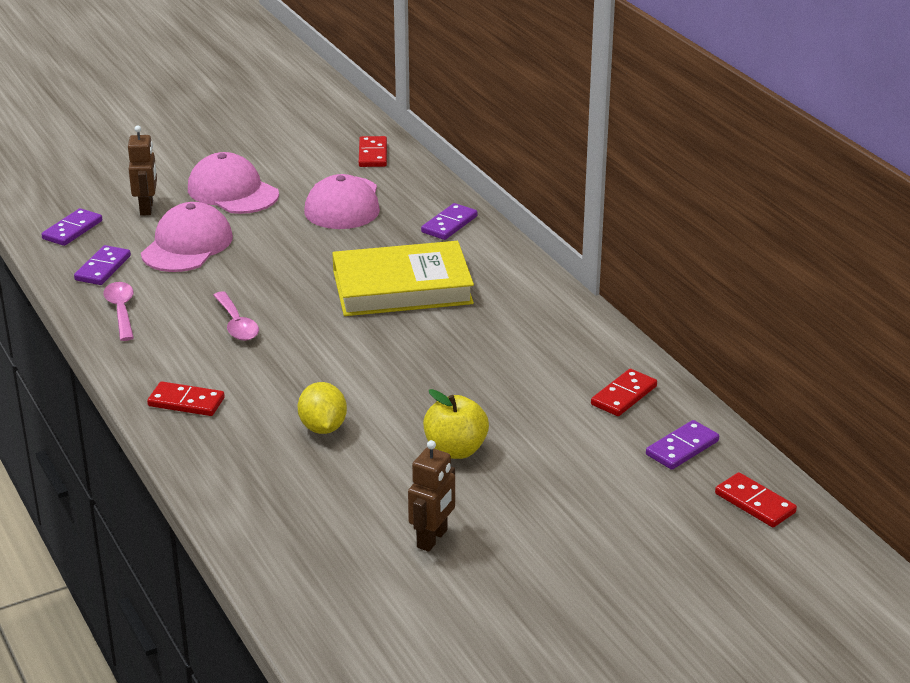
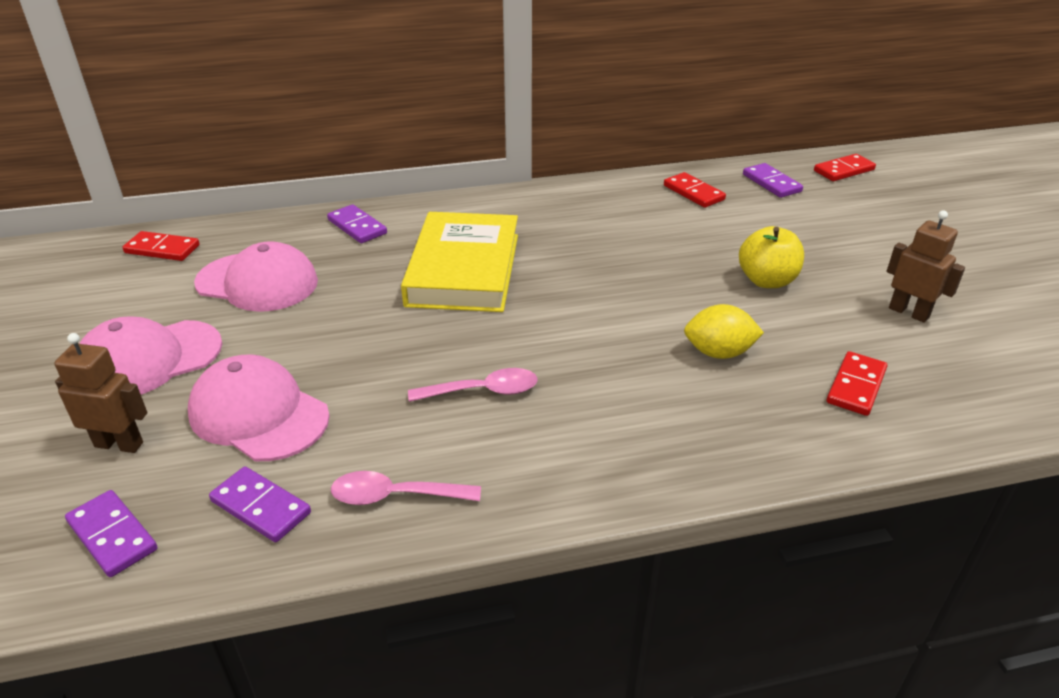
camera: 75 degrees left, 5 degrees up
(186, 402) = (647, 452): red domino -> red domino (856, 386)

